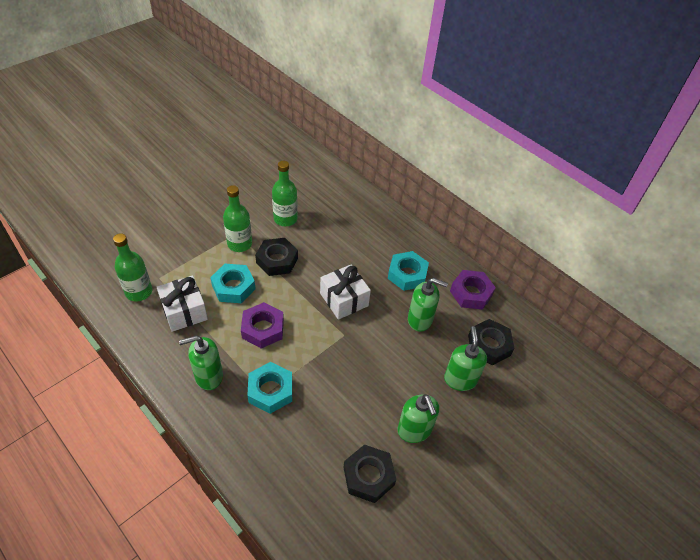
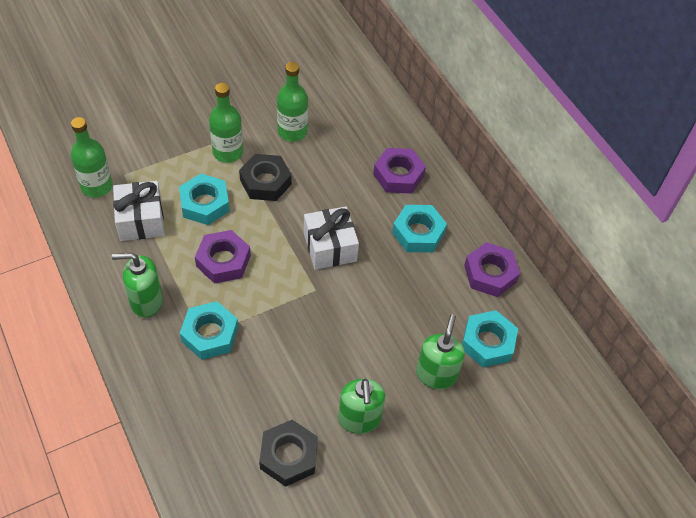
camera: 15 degrees right, 5 degrees up
(377, 235) = (398, 175): none -> purple nut
(420, 320) = (414, 292): green soap dispenser -> none
(489, 345) = (488, 342): black nut -> turquoise nut

